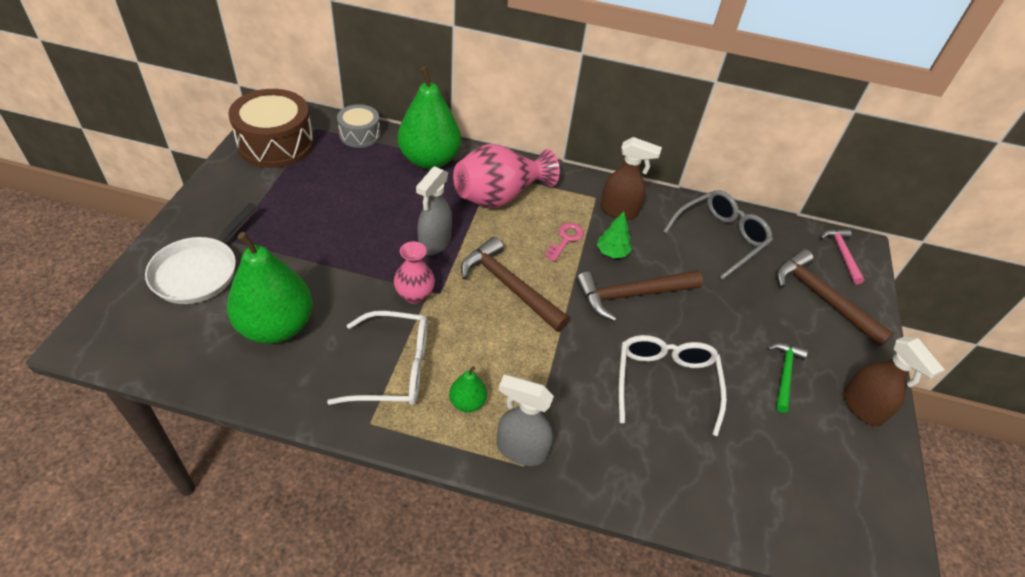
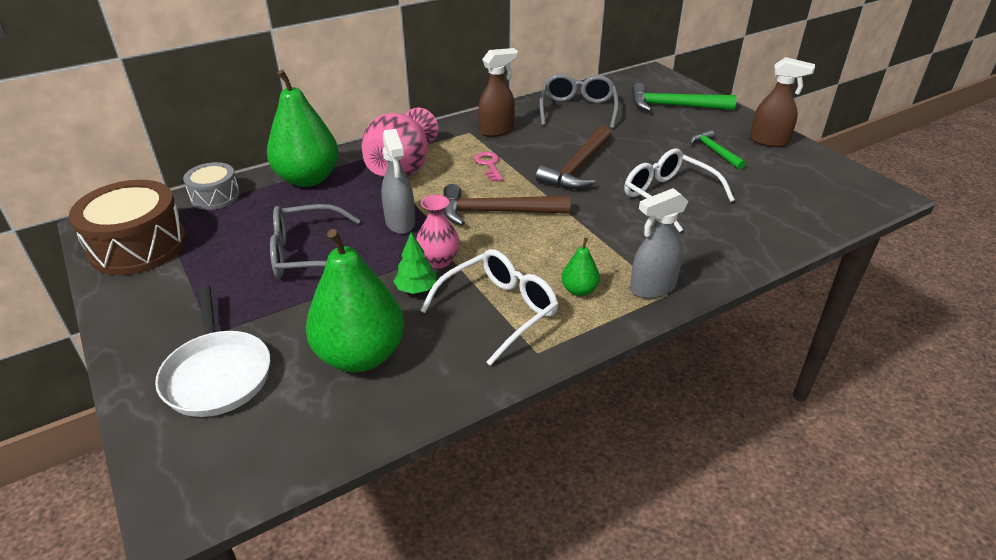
camera: 40 degrees left, 10 degrees down
(349, 223) = (308, 254): none -> grey glasses
(612, 252) = (529, 154): green tree -> green tree (416, 289)
(822, 298) = (674, 106): brown hammer -> green hammer
(842, 254) = (650, 81): pink hammer -> none

